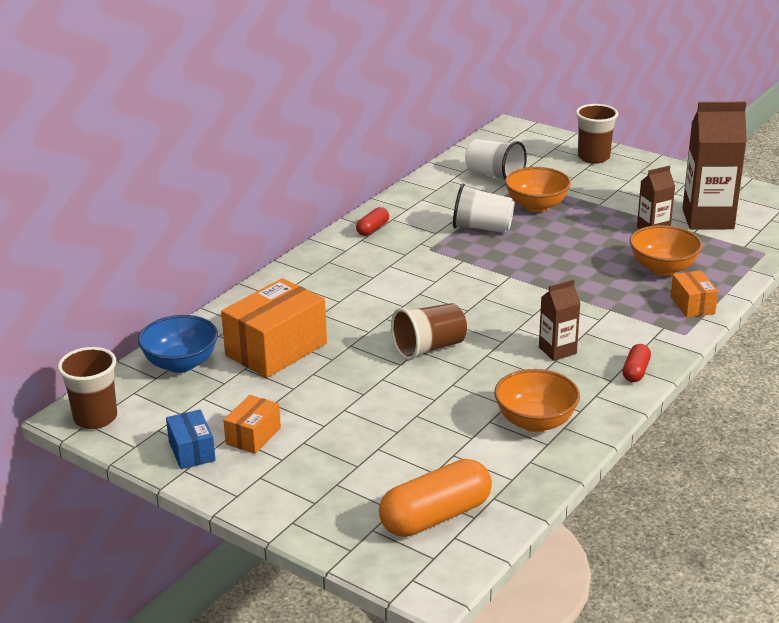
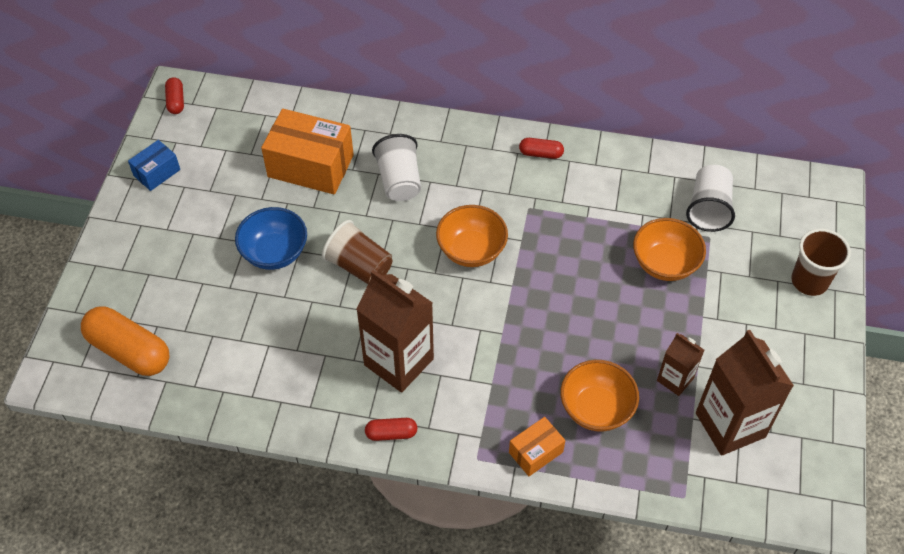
camera: 65 degrees right, 25 degrees up
(95, 418) = (176, 101): brown cup -> red capsule
(181, 363) = (265, 117): blue bowl -> blue bowl (274, 253)
(253, 436) = (188, 200): orange box -> none
(482, 228) = (592, 234): white cup -> white cup (399, 181)
(535, 422) = (280, 378): orange bowl -> orange bowl (471, 250)
(557, 350) = (399, 362): brown carton -> brown carton, size x1.87

